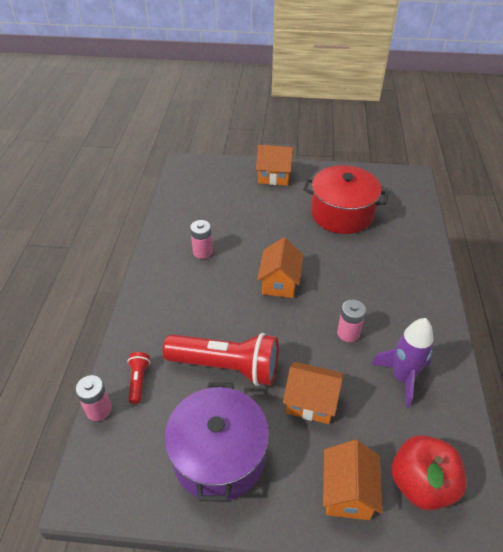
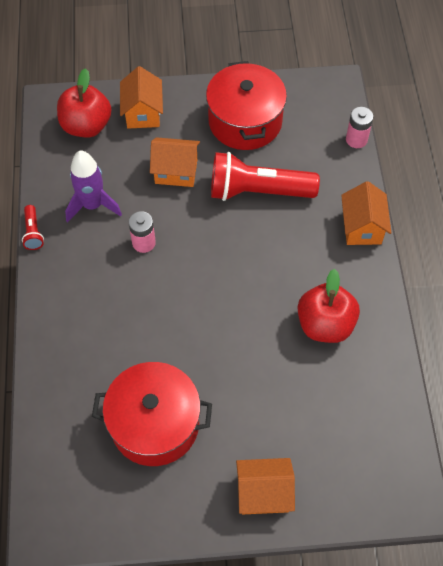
camera: 170 degrees right, 15 degrees up
(138, 381) = (333, 167): red flashlight -> red flashlight (33, 232)
(202, 252) = (325, 324): pink battery -> red apple
(219, 456) = (245, 121): purple pot -> red pot
(279, 283) = (223, 294): orange house -> orange house (362, 227)

